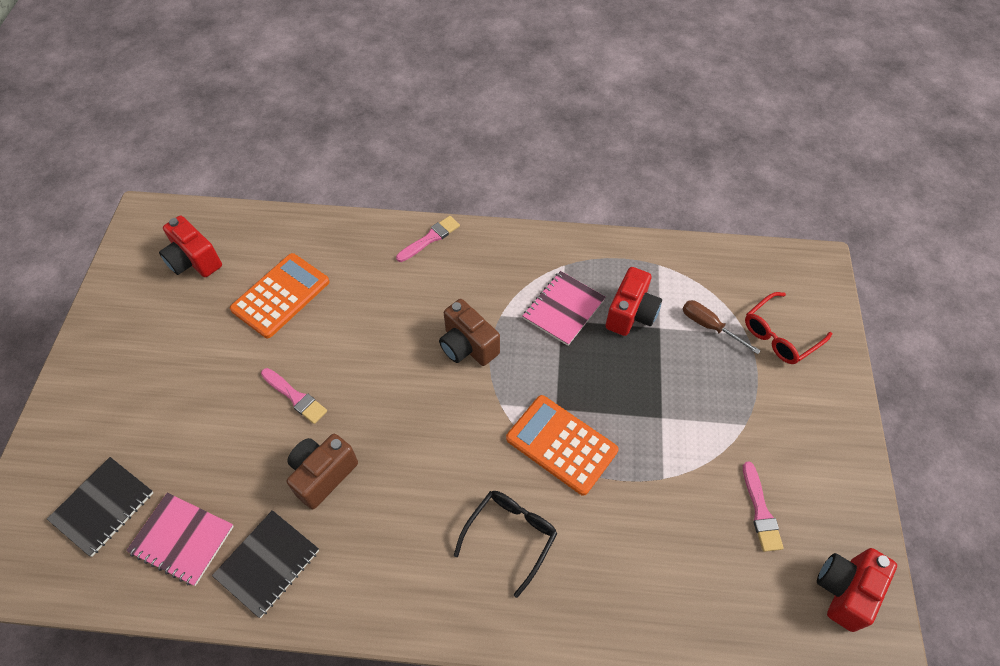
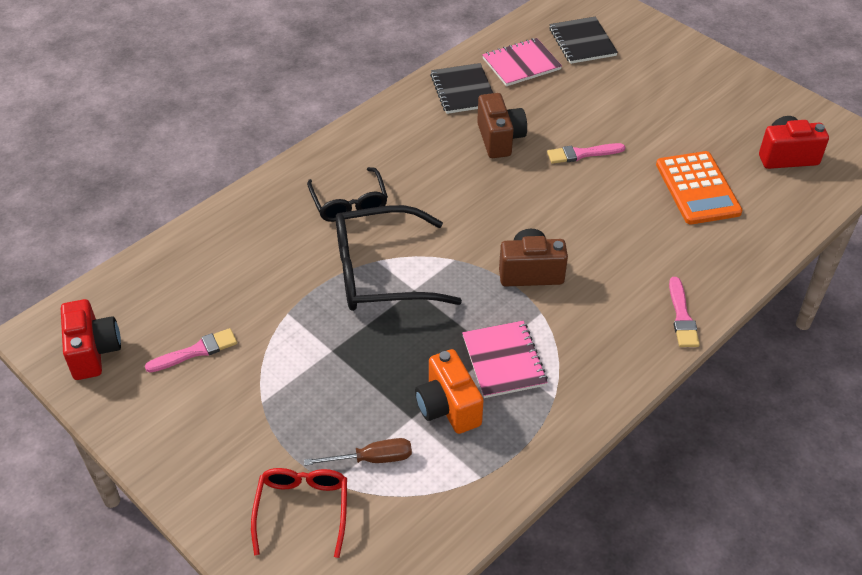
camera: 130 degrees right, 10 degrees down
(561, 444) = (381, 272): orange calculator -> black glasses
(631, 314) = (448, 407): red camera -> orange camera
(760, 511) = (196, 351): pink brush -> pink brush turned 120 degrees clockwise

